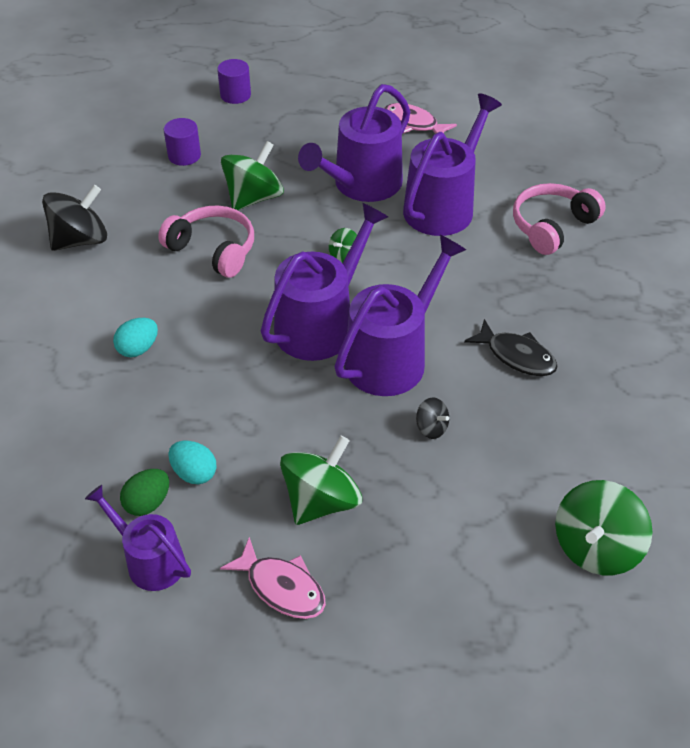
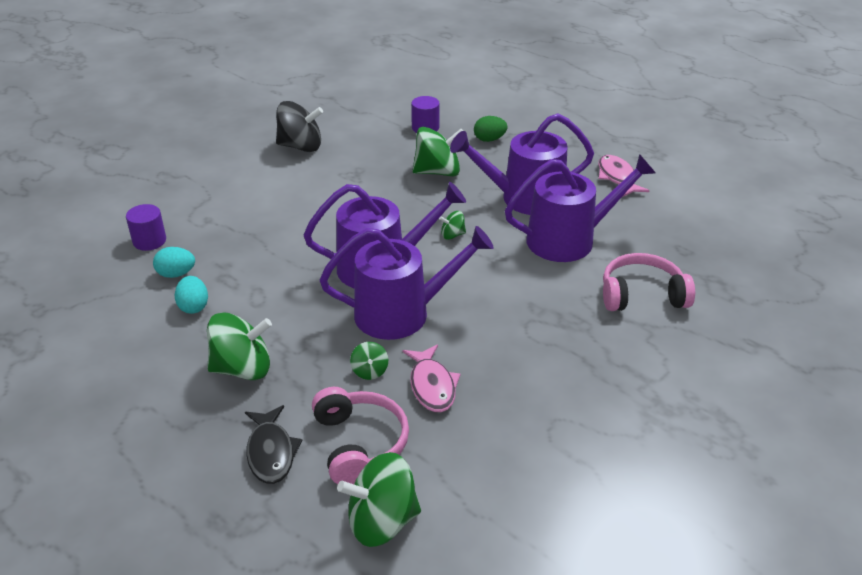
camera: 40 degrees right, 10 degrees down
(138, 348) = (254, 221): turquoise egg -> turquoise egg (176, 274)
(148, 503) = (149, 306): green egg -> green egg (489, 139)
(150, 560) = (109, 337): purple watering can -> none
(213, 249) = (371, 189): pink headphones -> pink headphones (359, 444)
(235, 95) = (507, 106): purple cylinder -> purple cylinder (149, 241)
(281, 587) = (155, 401): pink fish -> pink fish (432, 386)
(431, 428) = (370, 371): black spinning top -> green spinning top
(516, 356) = (493, 363): black fish -> black fish (271, 452)

